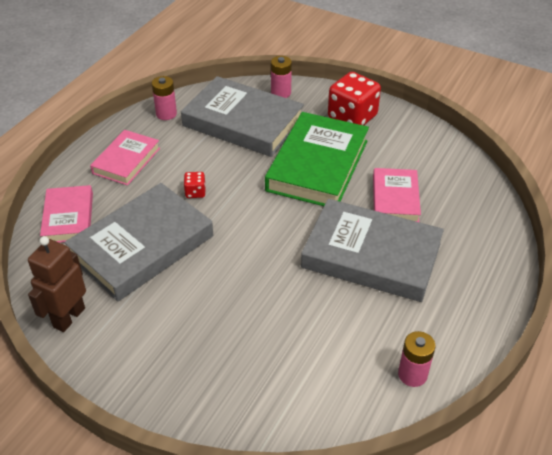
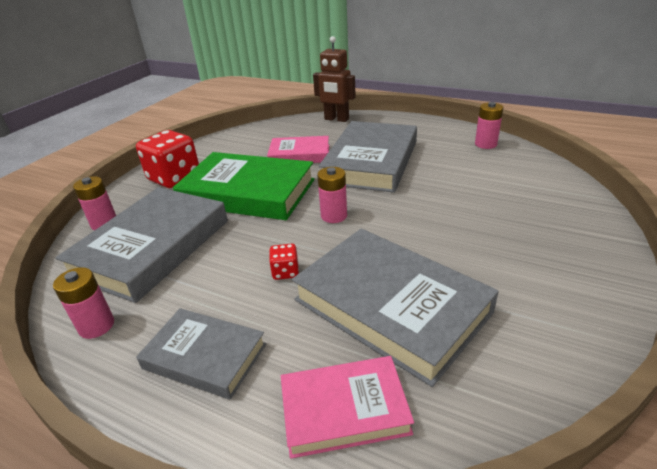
camera: 90 degrees left, 10 degrees down
(69, 317) = (544, 359): brown robot -> brown robot (336, 119)
(126, 161) = (204, 356): pink book -> grey book
(266, 221) = (334, 216): none -> pink battery

